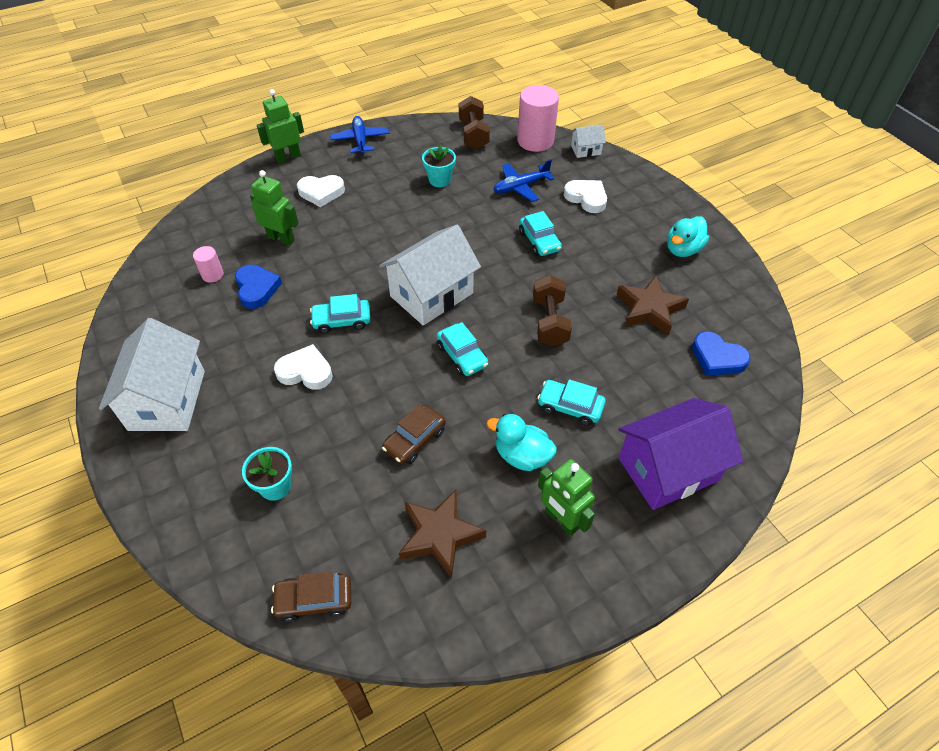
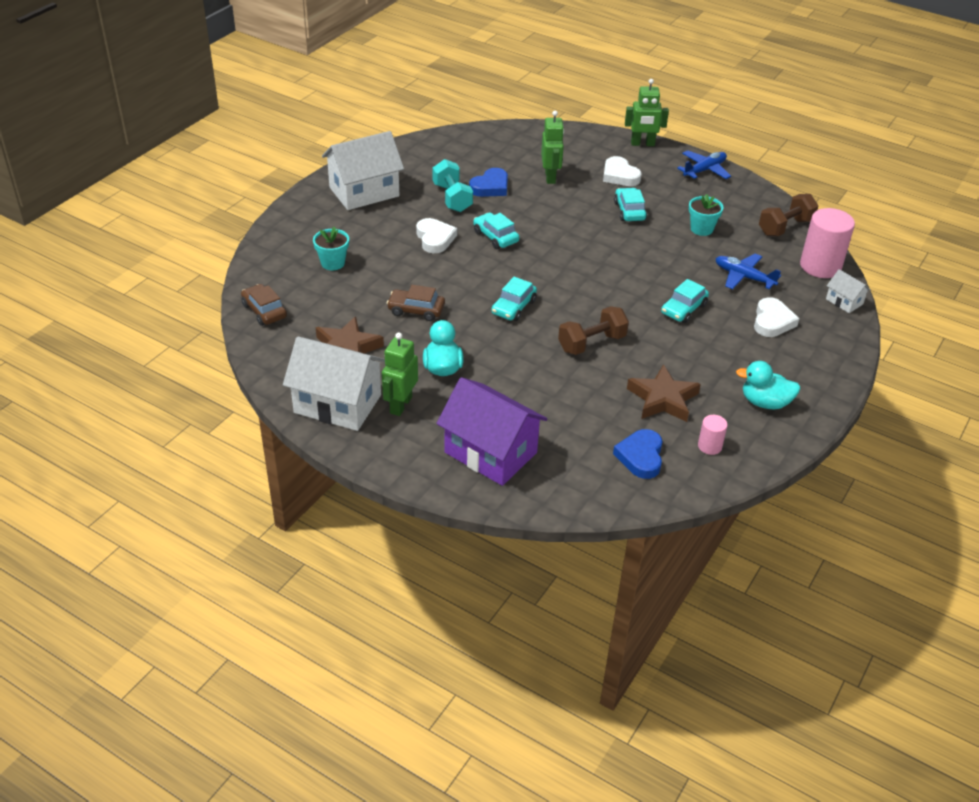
camera: 60 degrees right, 10 degrees down
(212, 275) = (485, 163): pink cylinder -> pink cylinder (709, 446)
(248, 327) = (452, 198): none -> turquoise dumbbell
(288, 157) = (642, 144): green robot -> green robot turned 150 degrees clockwise
(431, 294) = (562, 270): white house -> white house (337, 404)
(570, 407) = (510, 380): turquoise car -> turquoise car (629, 211)

